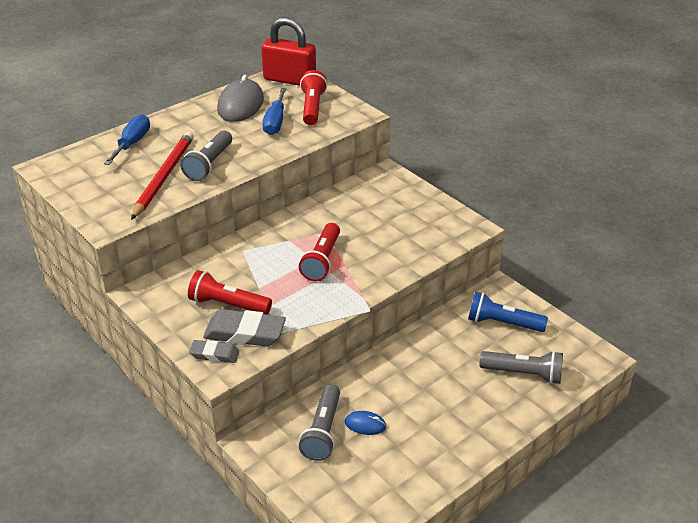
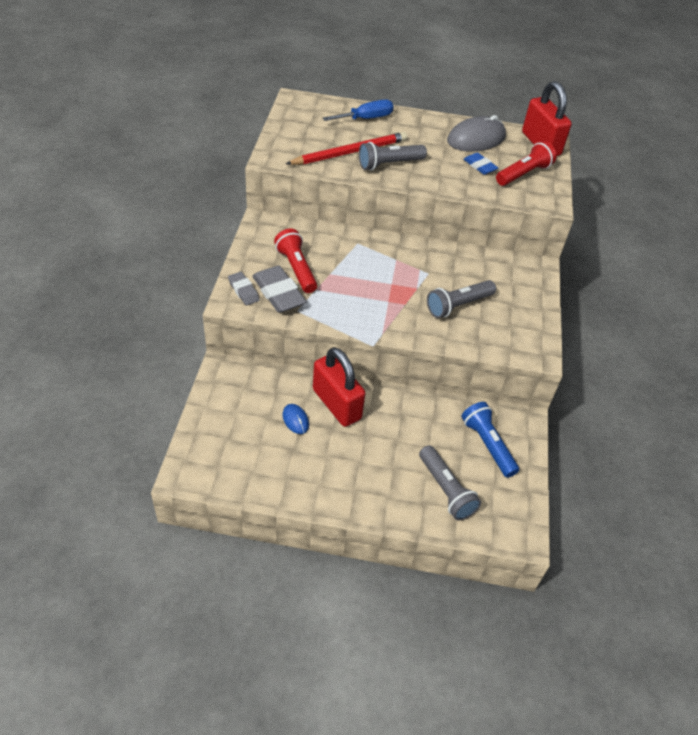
camera: 45 degrees right, 10 degrees up
(275, 122) = (480, 166): blue screwdriver -> blue eraser
(322, 261) = (395, 289): red flashlight -> none
(322, 431) = (266, 400): grey flashlight -> grey flashlight (458, 305)
(375, 387) = (336, 404): none -> red padlock

